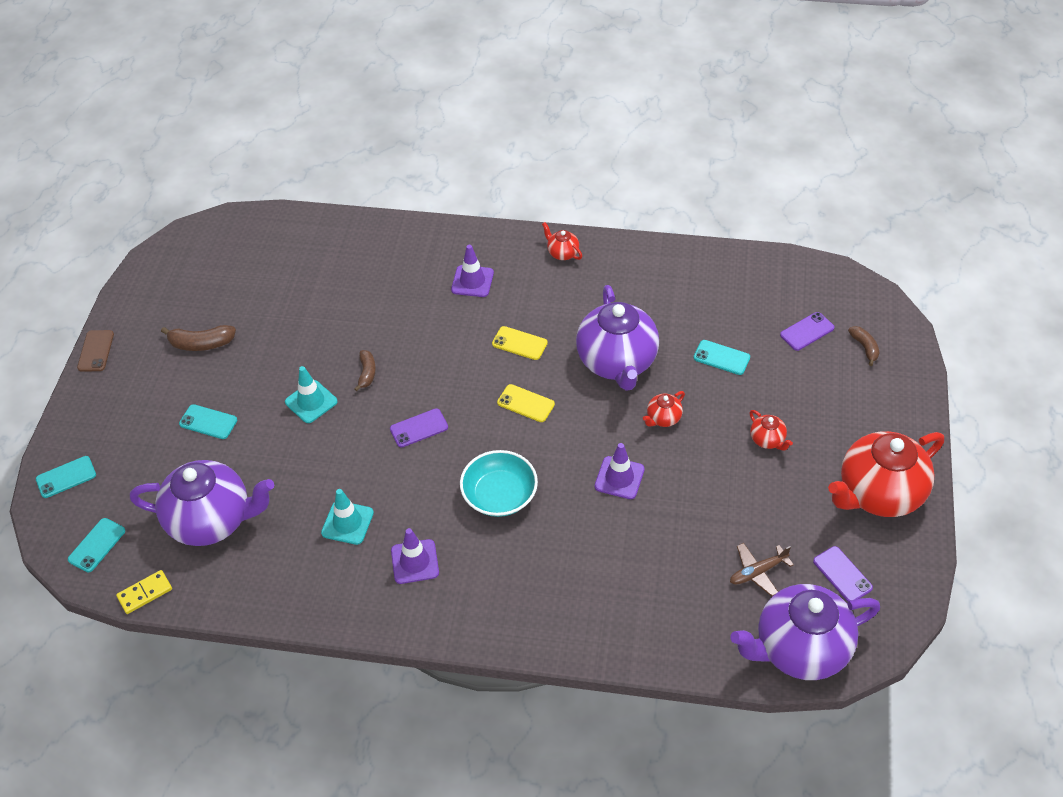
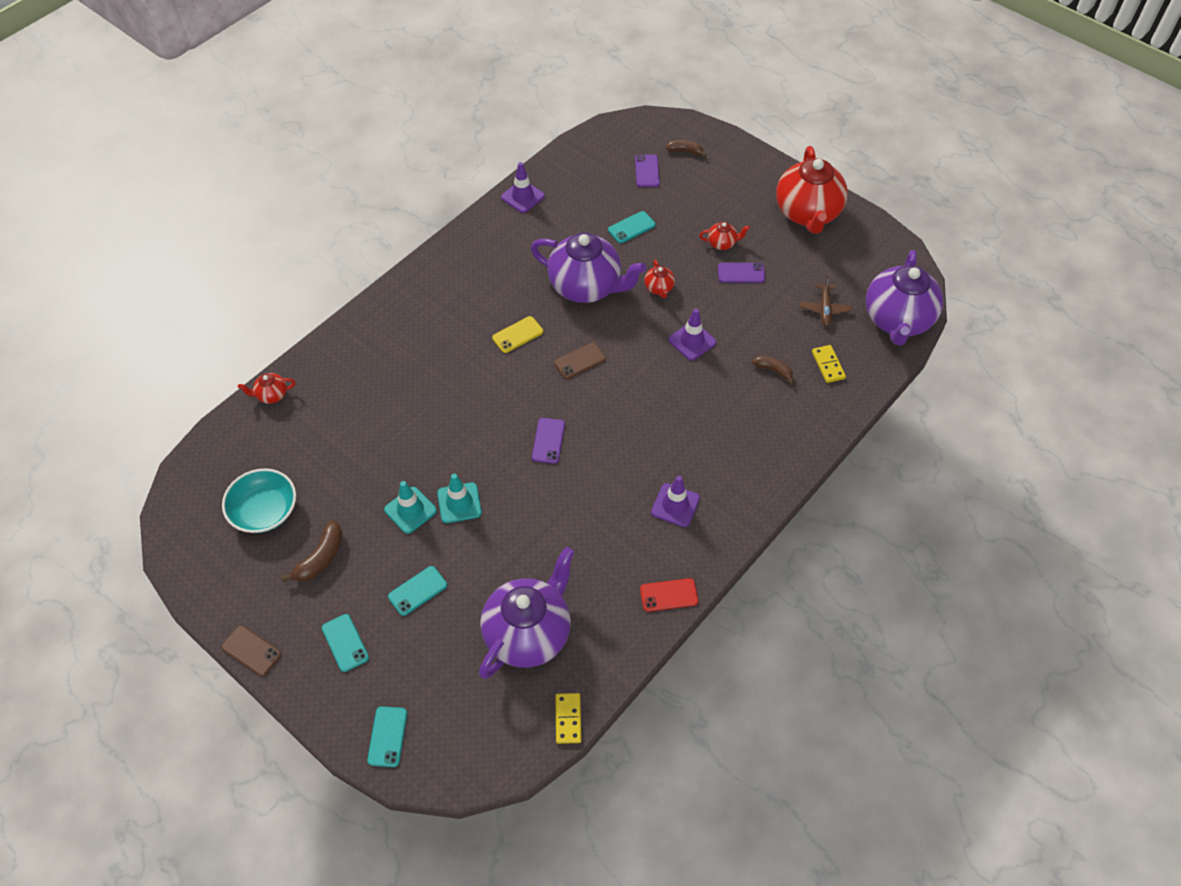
camera: 60 degrees left, 5 degrees up
(97, 545) = (487, 739): turquoise phone -> turquoise phone (345, 643)
(312, 606) = (669, 595): none -> red phone
(347, 523) = (605, 533): turquoise traffic cone -> turquoise traffic cone (410, 510)
(367, 373) = (462, 449): brown banana -> brown banana (773, 370)
(472, 281) = (426, 332): purple traffic cone -> purple traffic cone (522, 197)
(499, 495) = (653, 420): turquoise bowl -> turquoise bowl (264, 510)
(525, 403) = (580, 361): yellow phone -> brown phone
(562, 253) = (450, 262): red teapot -> red teapot (271, 395)
(683, 610) = (828, 365): none -> yellow domino
(842, 574) = (856, 267): purple phone -> purple phone (741, 273)

